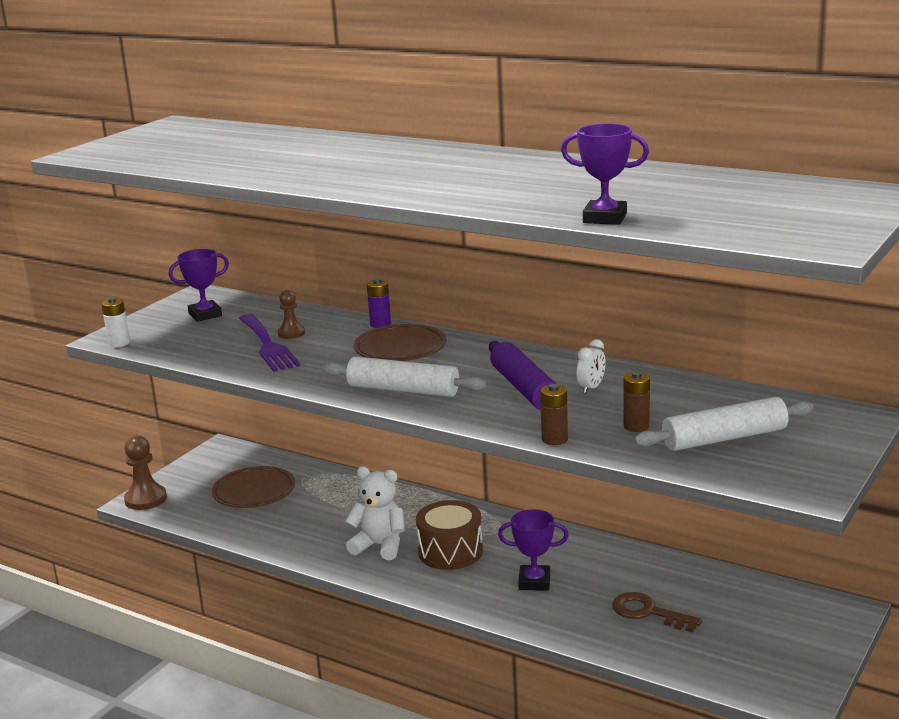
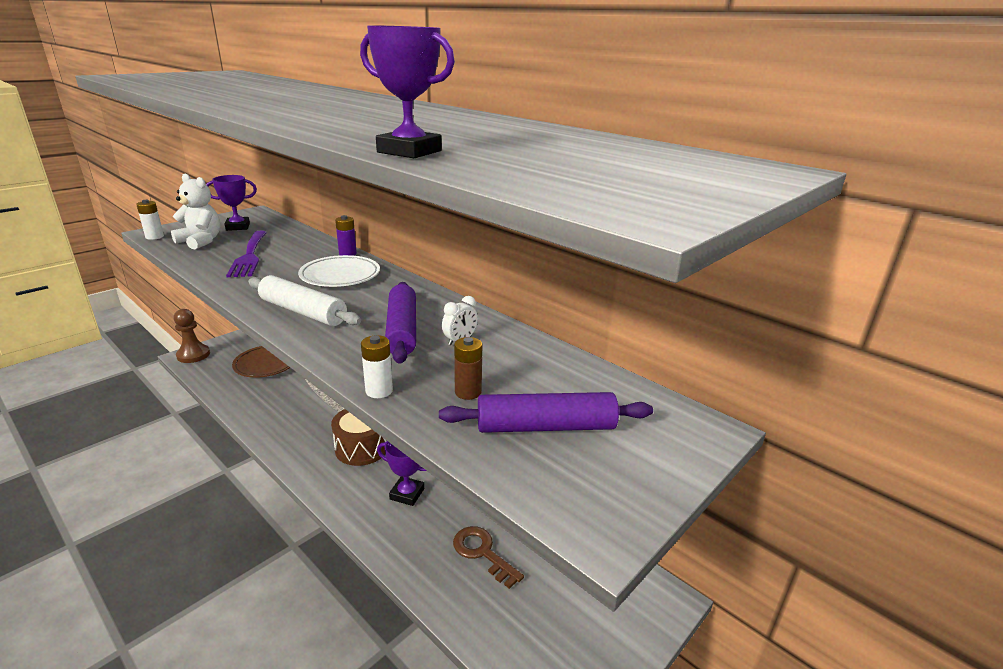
camera: 10 degrees right, 5 degrees up
(291, 333) = (277, 250): brown pawn -> none
(380, 546) = (315, 430): white teddy bear -> white teddy bear (201, 241)
(400, 349) = (340, 276): brown plate -> white plate
(554, 439) = (379, 391): brown battery -> white battery
(724, 438) = (545, 426): white rolling pin -> purple rolling pin

